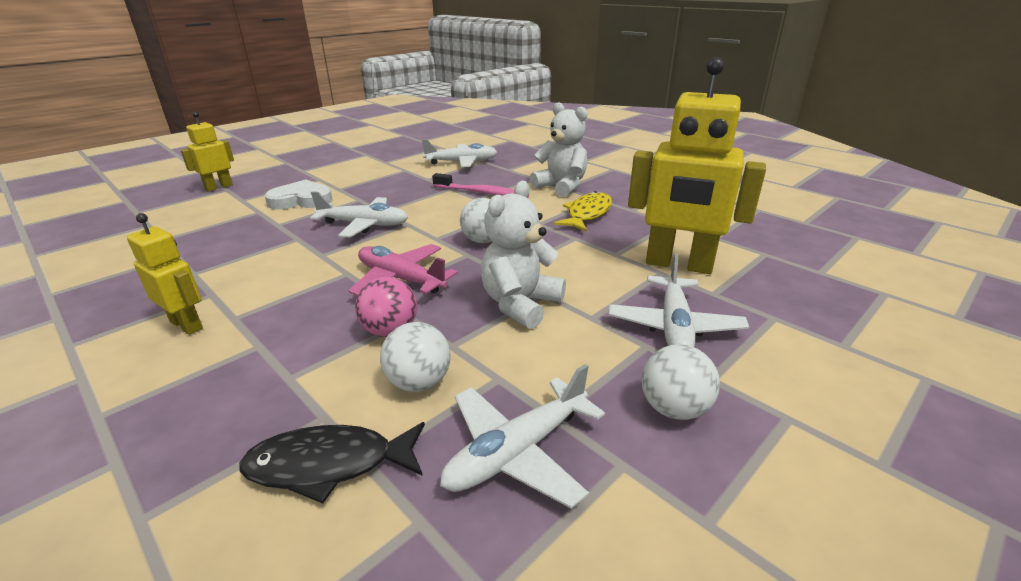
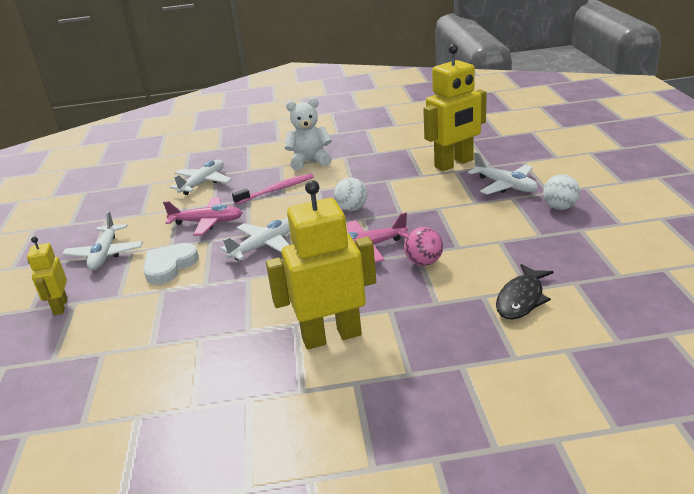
camera: 50 degrees left, 0 degrees up
(187, 325) = (331, 336): yellow robot -> yellow robot, size x1.88
(390, 188) = (207, 222): none -> pink plane
(419, 382) = (482, 263): white ball -> none
(517, 451) = (554, 250): white plane -> white plane (105, 254)
(520, 304) = (441, 217): white teddy bear -> none
(587, 214) = (362, 166): yellow fish -> none

